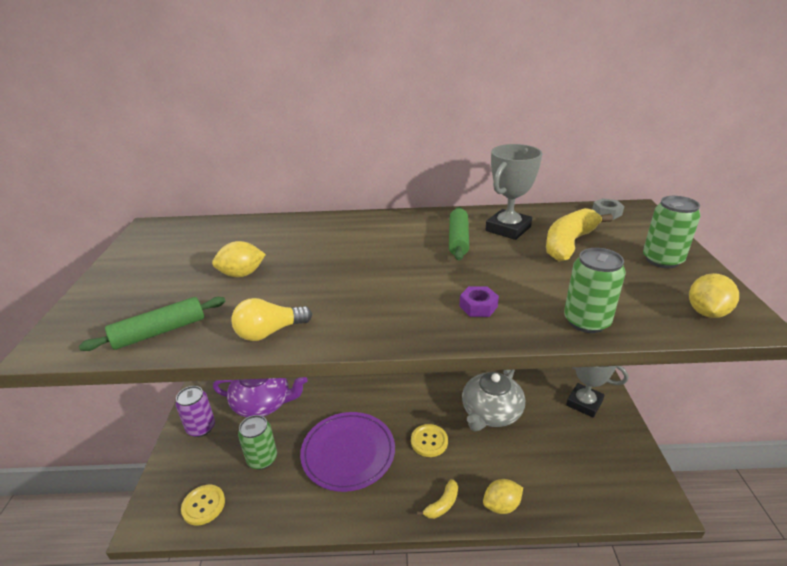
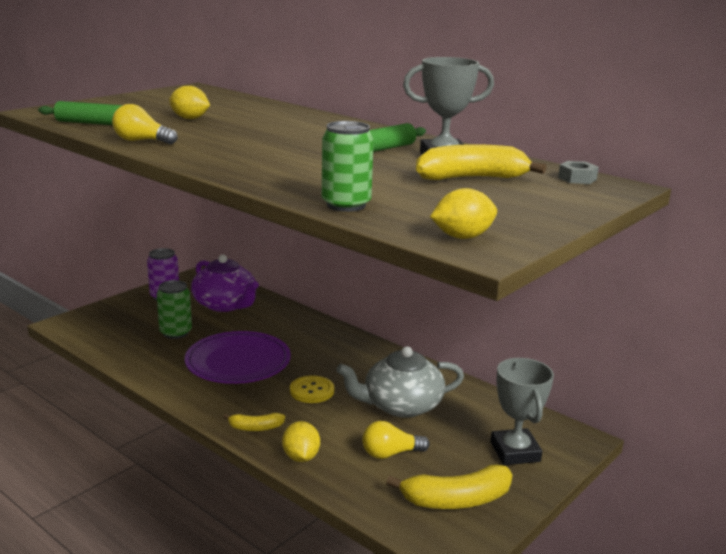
camera: 40 degrees right, 10 degrees down
(203, 505) = (105, 334): yellow button -> none
(478, 306) = (292, 175): purple nut -> none
(501, 505) = (301, 457): yellow lemon -> yellow lemon turned 60 degrees clockwise
(538, 457) = (390, 454): none -> yellow light bulb
(611, 464) = (456, 500): none -> yellow banana
(662, 260) = (528, 210): green can -> none

